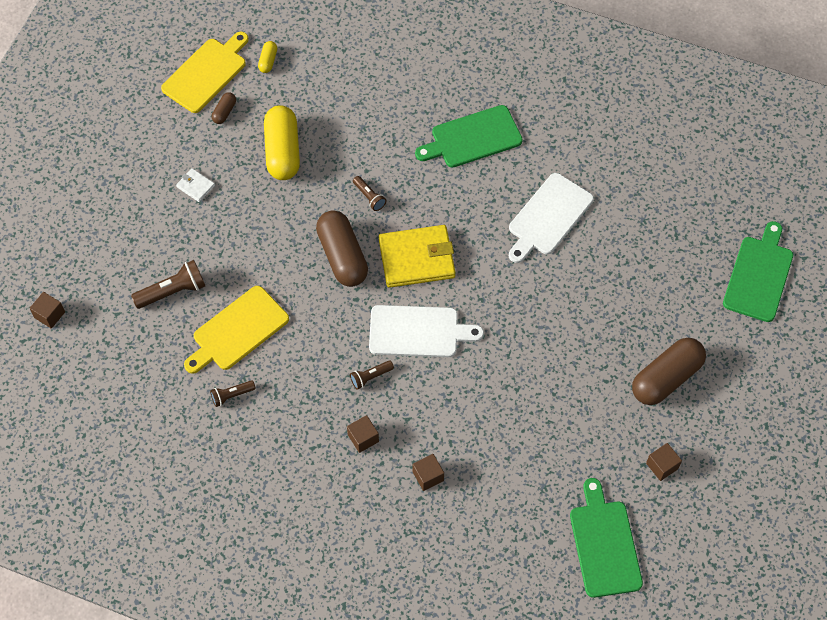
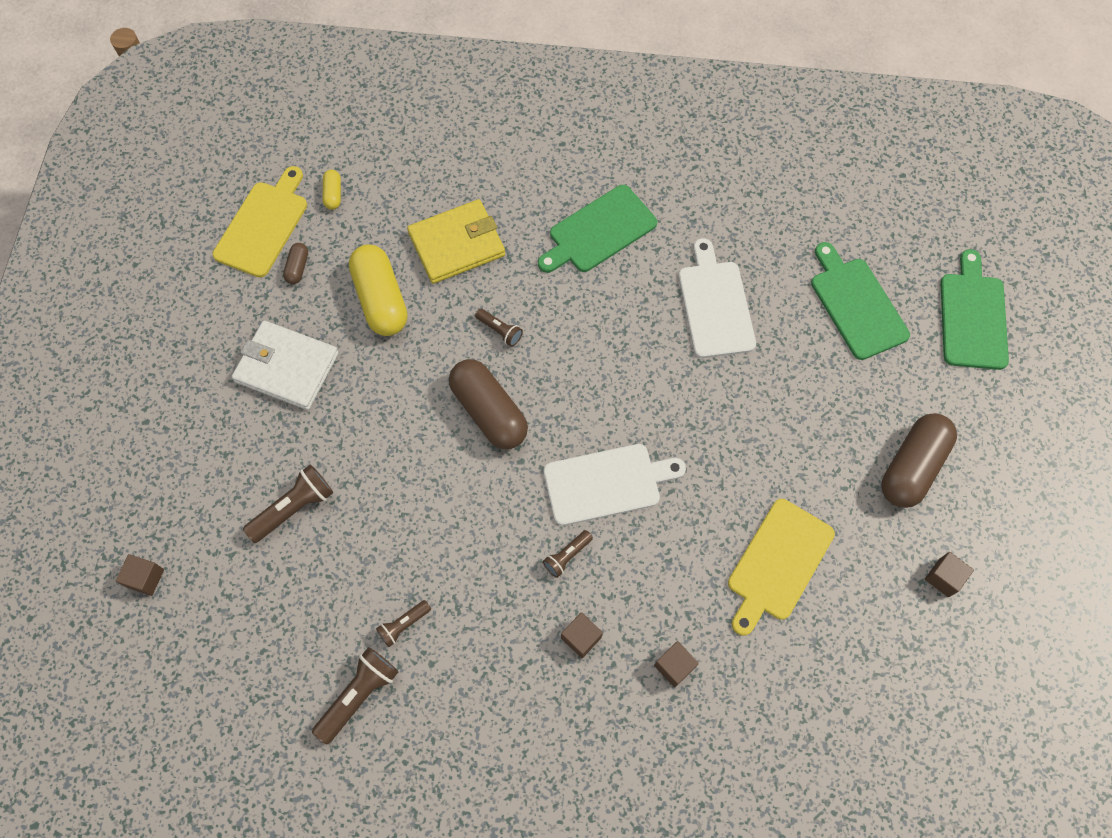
camera: 15 degrees left, 5 degrees up
(184, 436) = (358, 695): none -> brown flashlight
(196, 186) = (287, 367): white wallet -> white wallet, size x2.22
(237, 331) = (388, 538): yellow cutting board -> yellow cutting board (778, 563)
(416, 258) = (578, 393): yellow wallet -> yellow wallet (457, 244)
(548, 217) = (715, 305): white cutting board -> white cutting board turned 150 degrees clockwise
(604, 544) = (910, 697): green cutting board -> green cutting board (856, 304)

